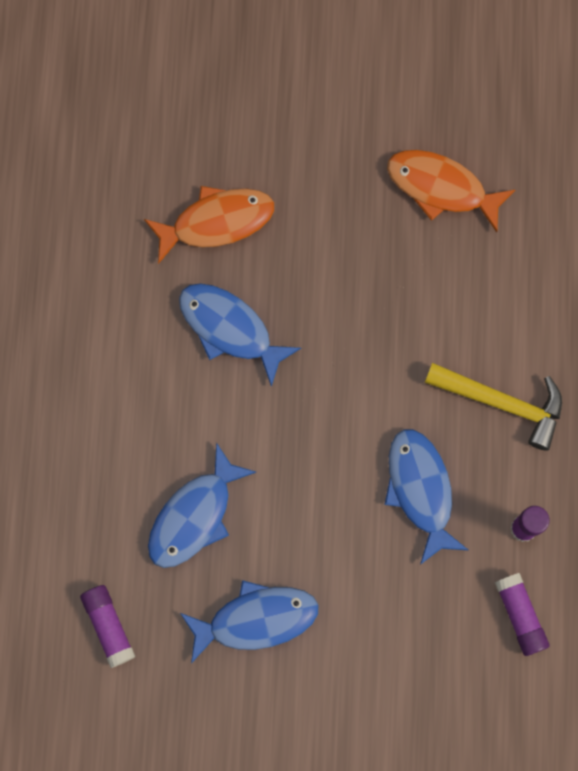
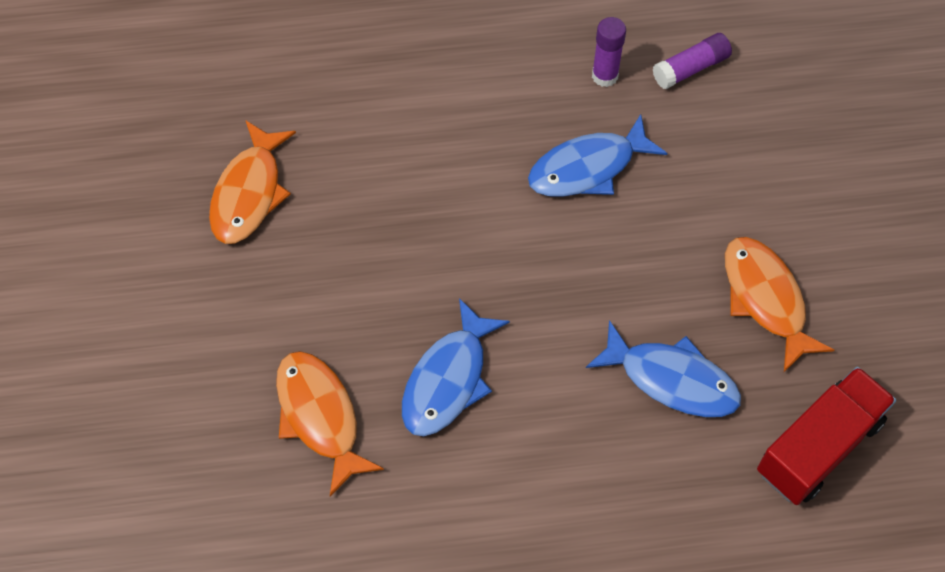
camera: 100 degrees left, 15 degrees down
(109, 626) = (819, 447): purple glue stick -> red truck
(256, 619) = (765, 299): blue fish -> orange fish
(502, 403) = (480, 108): yellow hammer -> none

